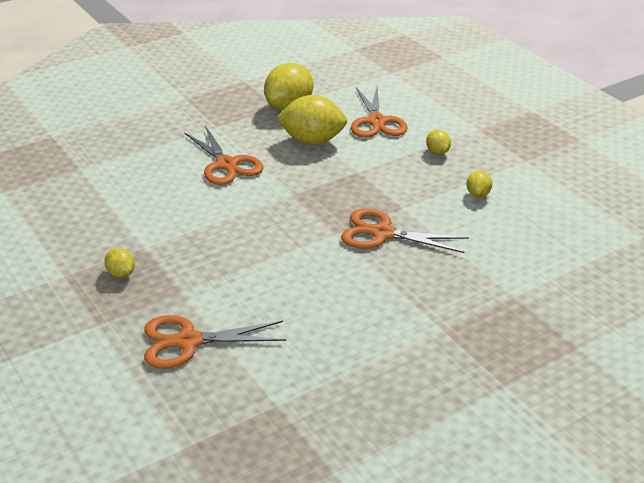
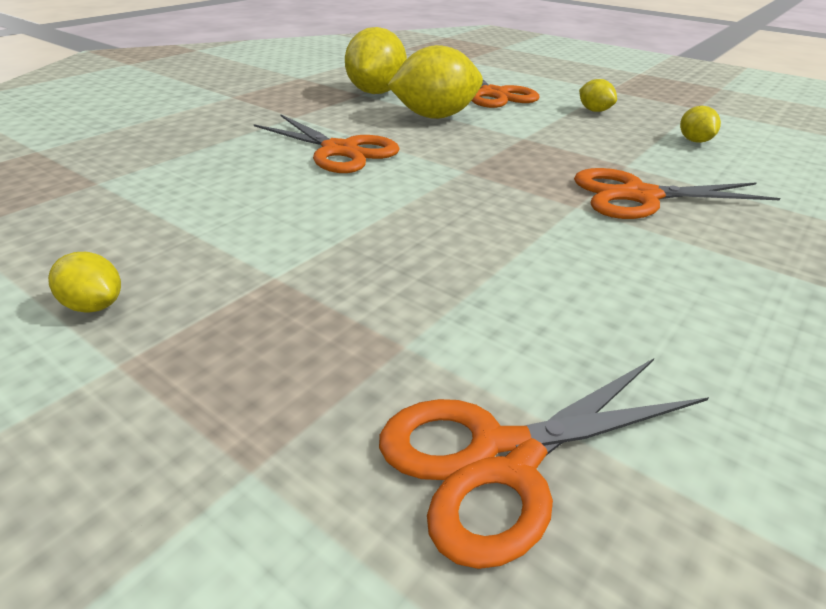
camera: 20 degrees left, 0 degrees up
(121, 273) = (252, 334): yellow lemon -> yellow lemon (94, 306)

